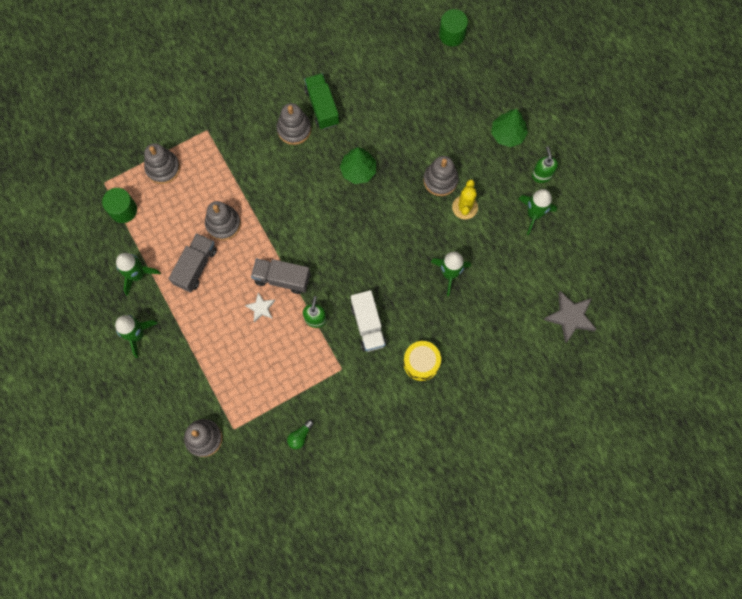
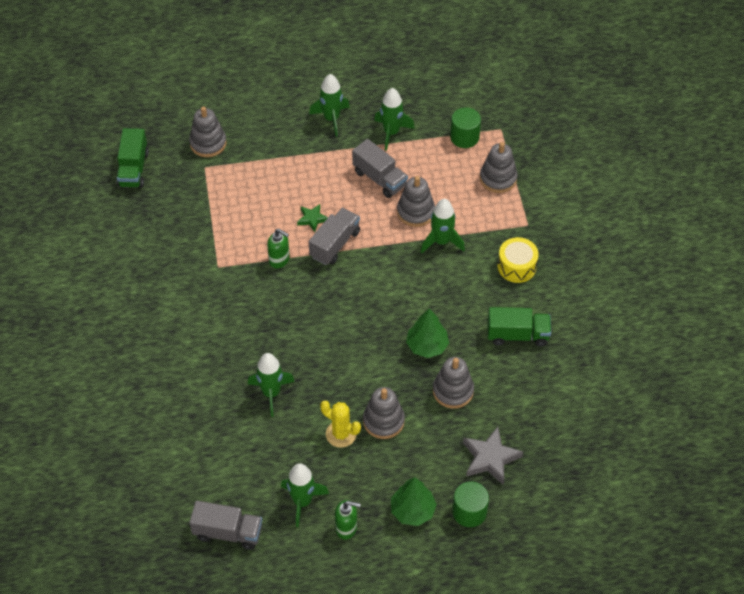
camera: 110 degrees right, 20 degrees down
(248, 192) = (441, 241): none -> green rocket
(258, 496) = (133, 169): none -> green truck
(261, 308) = (312, 219): white star -> green star
(294, 129) = (500, 301): grey stacking toy -> grey stacking toy (453, 391)
(300, 436) = (170, 215): green light bulb -> none
(368, 325) = (251, 302): white truck -> none
(421, 362) = (189, 336): yellow drum -> yellow drum (517, 266)
(452, 35) = (566, 496): green cylinder -> green cylinder (469, 512)
(570, 317) = (167, 493): grey star -> grey star (490, 458)
(582, 258) = (228, 532): none -> grey truck

